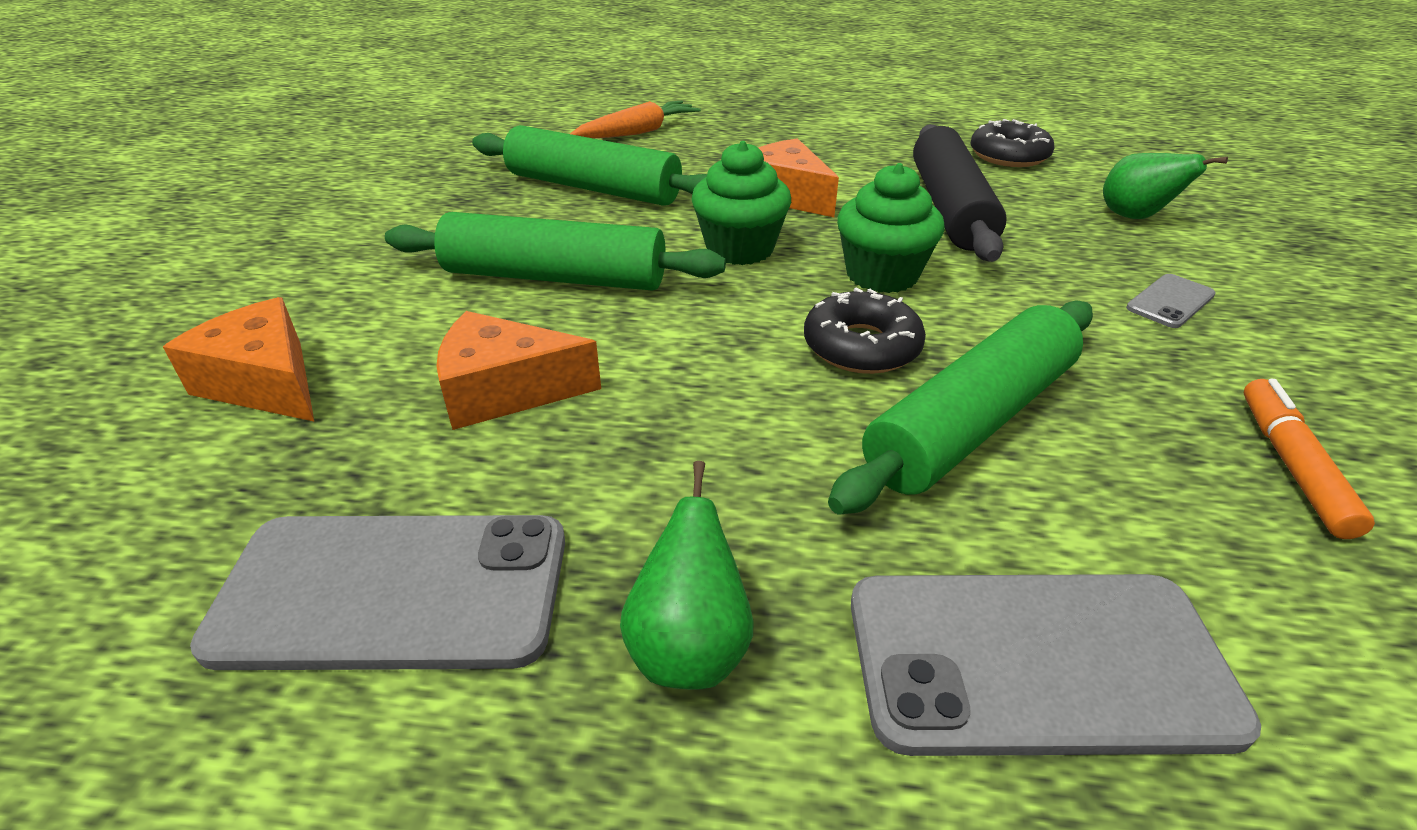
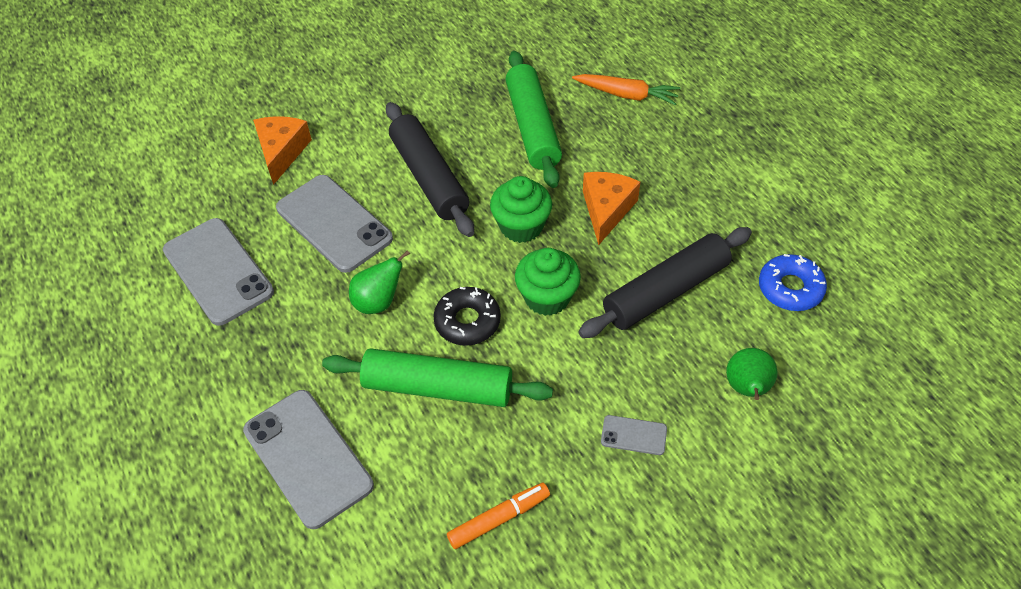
camera: 55 degrees right, 15 degrees up
(506, 391) = (334, 223): orange cheese -> grey phone
(555, 277) = (429, 177): green rolling pin -> black rolling pin
(689, 647) = (248, 360): green pear -> green pear (378, 302)
(1008, 156) = (790, 288): black donut -> blue donut

